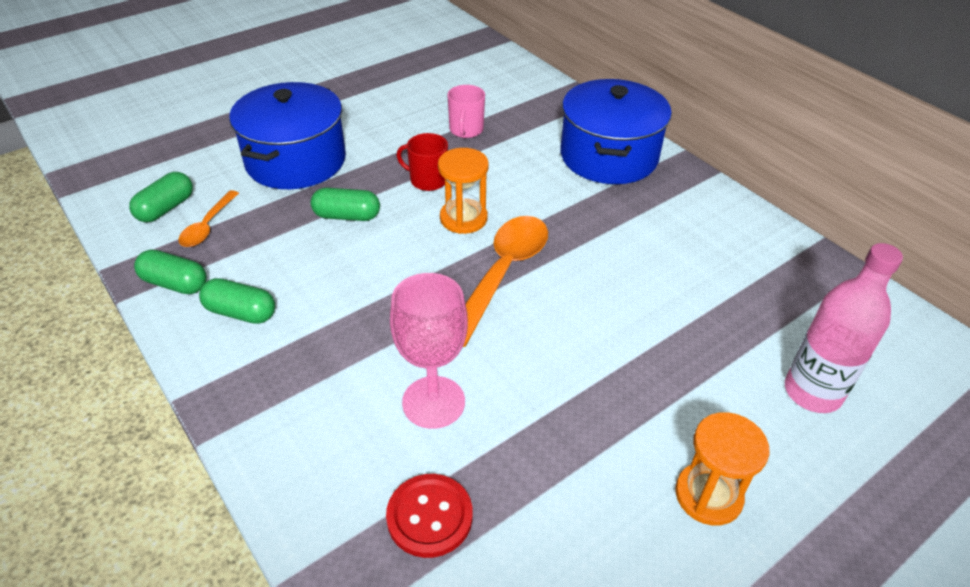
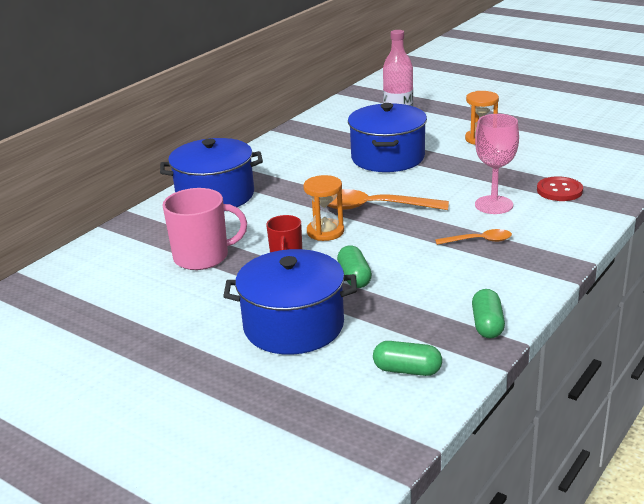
camera: 105 degrees left, 15 degrees down
(208, 226) = (413, 337): orange spoon -> orange spoon (479, 241)
(241, 312) = (488, 286): green capsule -> none
(466, 130) = (202, 257): pink mug -> pink mug, size x1.71
(666, 335) = (388, 157): none -> blue pot

